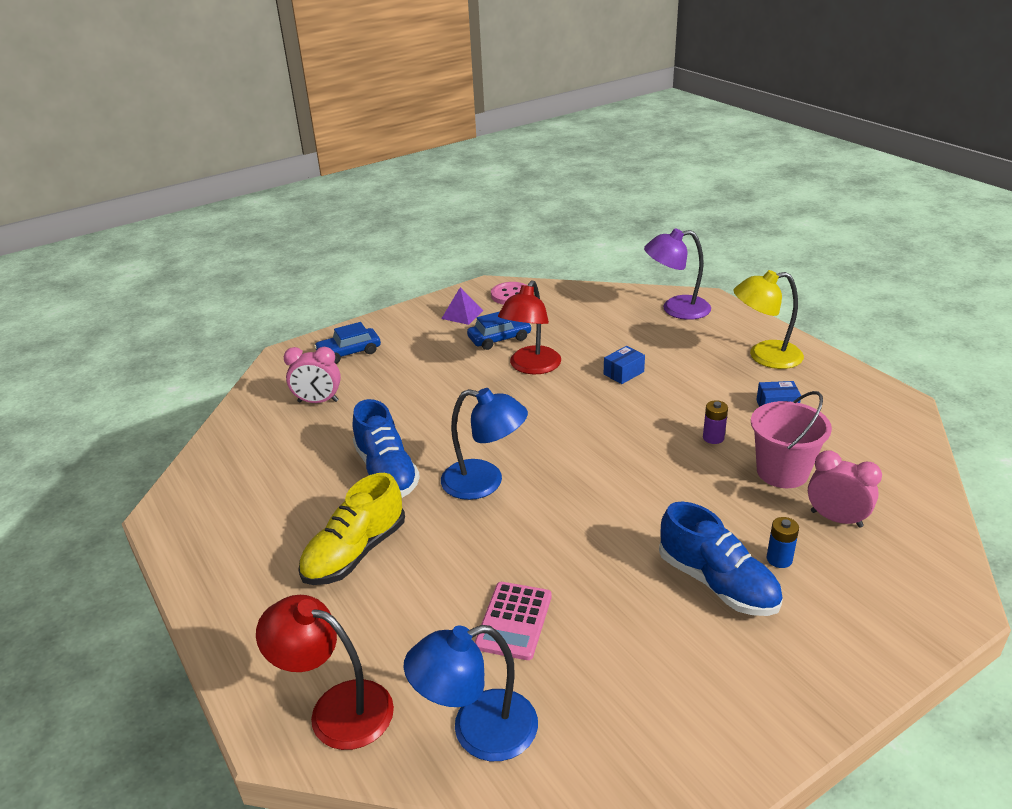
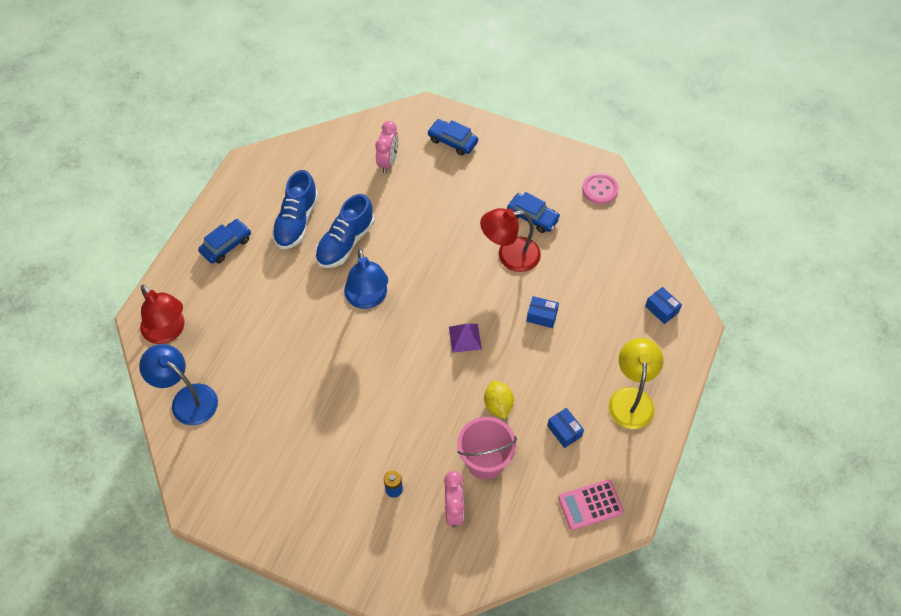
camera: 55 degrees right, 25 degrees up
(264, 582) = (226, 245): none -> blue car
(318, 401) = (388, 162): pink clock -> pink clock turned 135 degrees counterclockwise
(336, 708) = (168, 332): red lamp -> red lamp turned 150 degrees clockwise
(355, 553) = (270, 271): yellow shoe -> none
(462, 314) = (549, 175): purple pyramid -> purple pyramid (465, 338)
(514, 621) = (265, 376): pink calculator -> pink calculator (590, 505)
(676, 309) = (661, 309): purple lamp -> blue box
(713, 438) = (498, 405): purple battery -> yellow lemon
(717, 583) = (353, 463): blue shoe -> blue shoe (296, 221)
(764, 356) = (631, 398): yellow lamp -> yellow lamp turned 45 degrees clockwise

